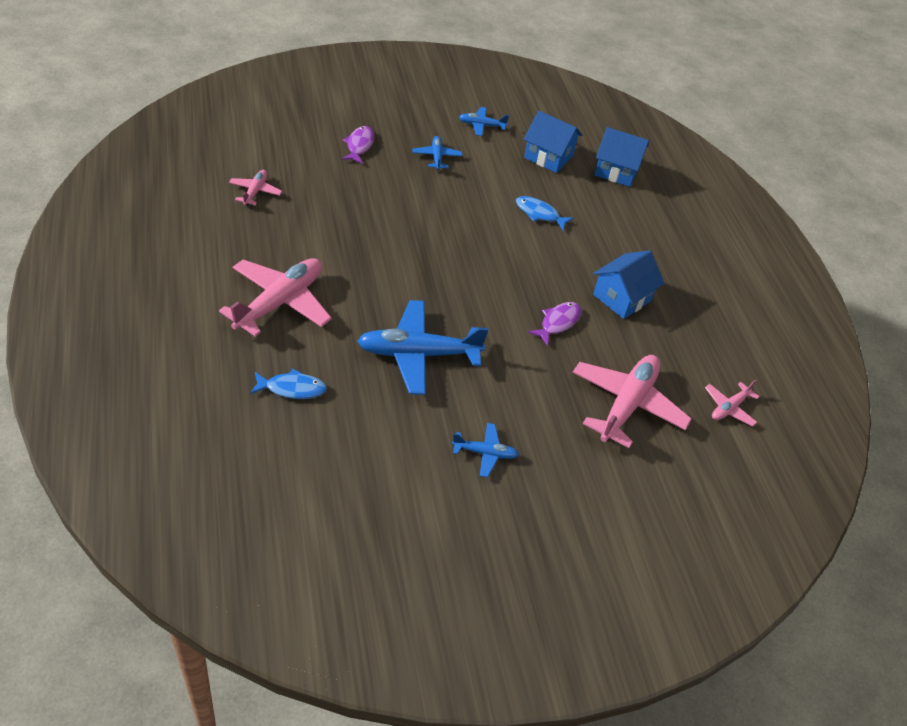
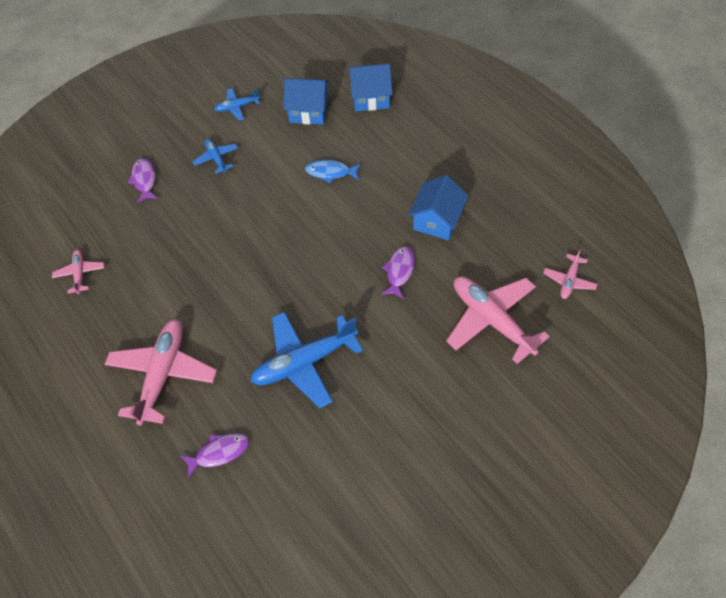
camera: 15 degrees left, 10 degrees up
(292, 389) = (219, 453): blue fish -> purple fish
(485, 453) = (406, 427): blue plane -> none
(627, 404) = (491, 320): pink plane -> pink plane turned 45 degrees counterclockwise

